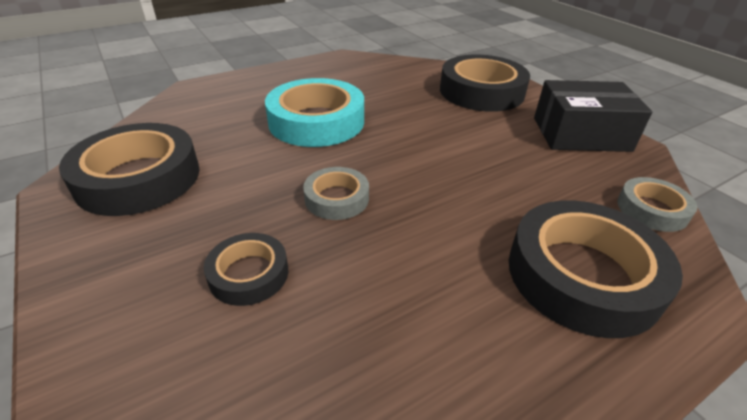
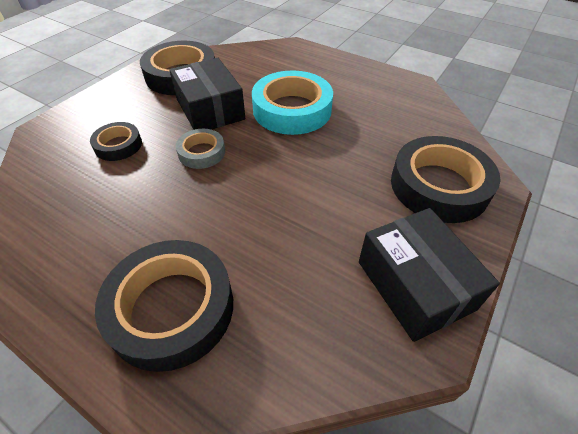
camera: 65 degrees right, 10 degrees up
(253, 172) = (210, 109): none -> black box
(652, 209) = (297, 363): grey tape -> none

